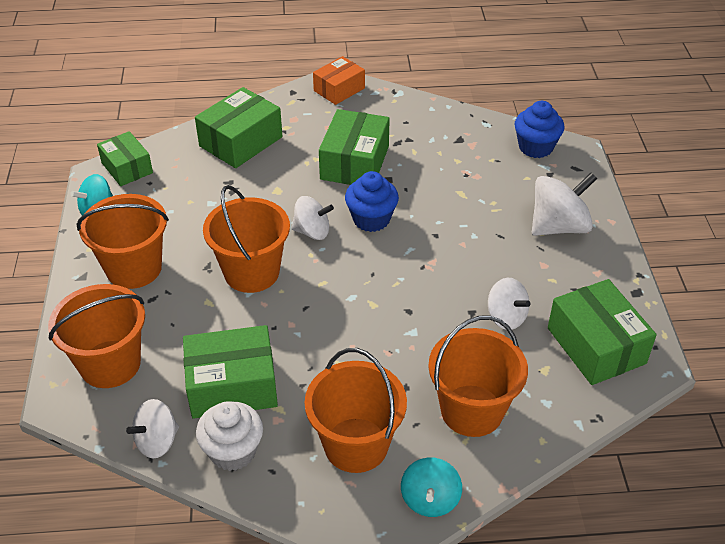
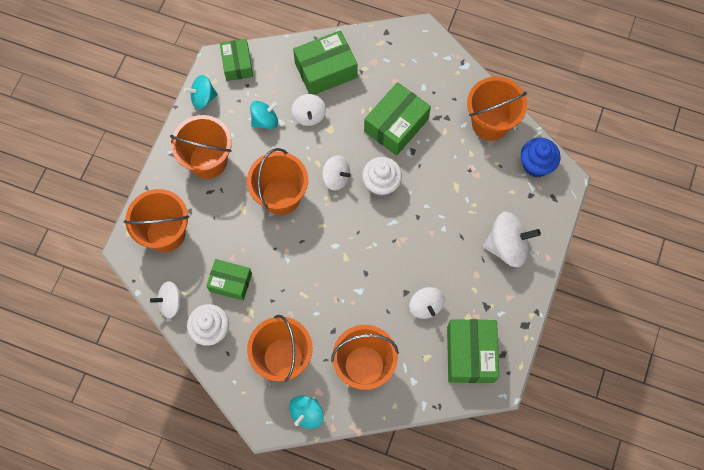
camera: 25 degrees right, 25 degrees up
(190, 207) = (265, 121): none -> turquoise spinning top
(232, 386) = (230, 282): green box -> green box, size x0.65
(244, 186) = (309, 116): none -> white spinning top
(339, 89) = (422, 44): orange box -> none
(371, 219) = (381, 184): blue cupcake -> white cupcake
(460, 129) = (490, 123): none -> orange bucket

